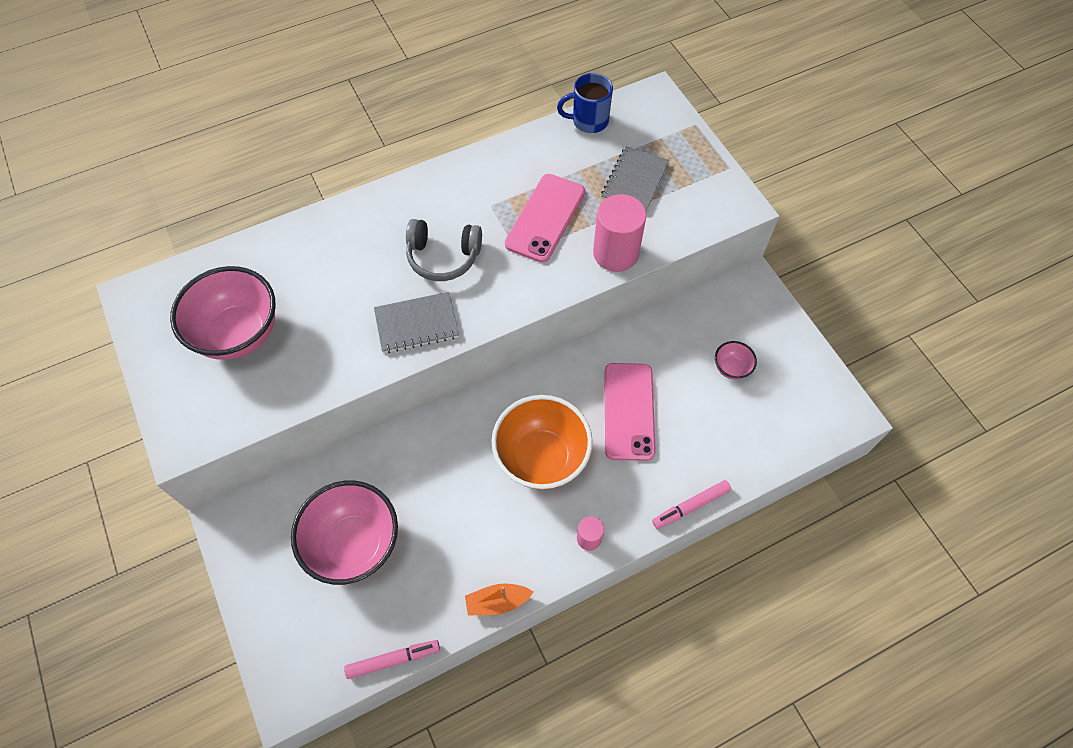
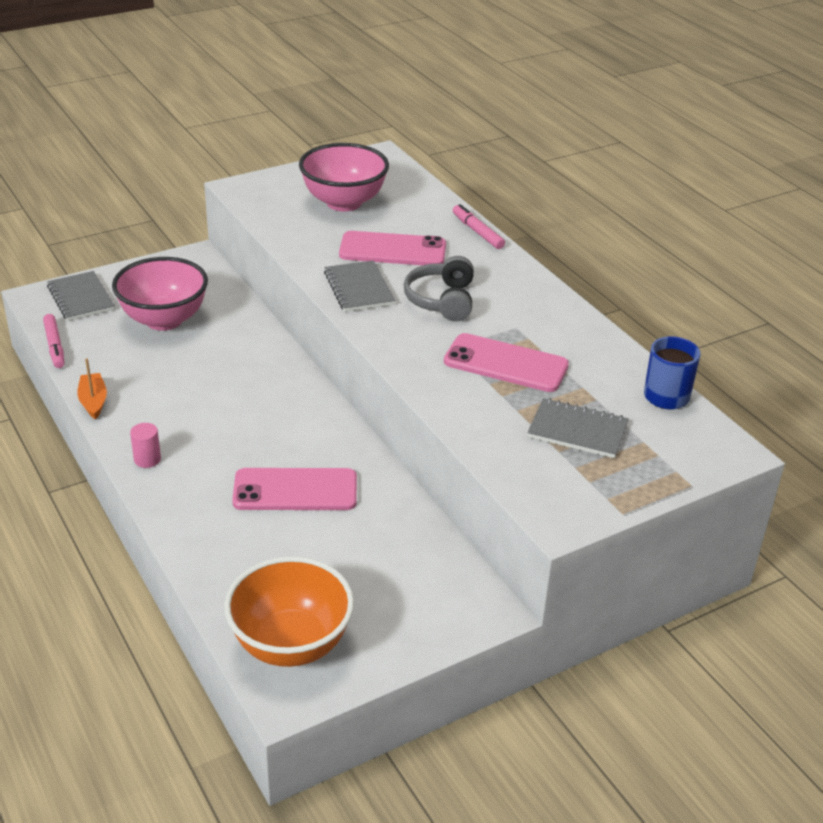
camera: 85 degrees right, 25 degrees down
(297, 644) = (81, 298): none -> grey notebook
(347, 292) = (392, 250): none -> pink phone
(541, 458) = (241, 426): orange bowl -> orange bowl (291, 644)
(615, 253) = (464, 414): pink cylinder -> none
(691, 506) = (173, 536): pink marker -> pink marker (477, 232)
(731, 368) = (355, 581): pink bowl -> none

